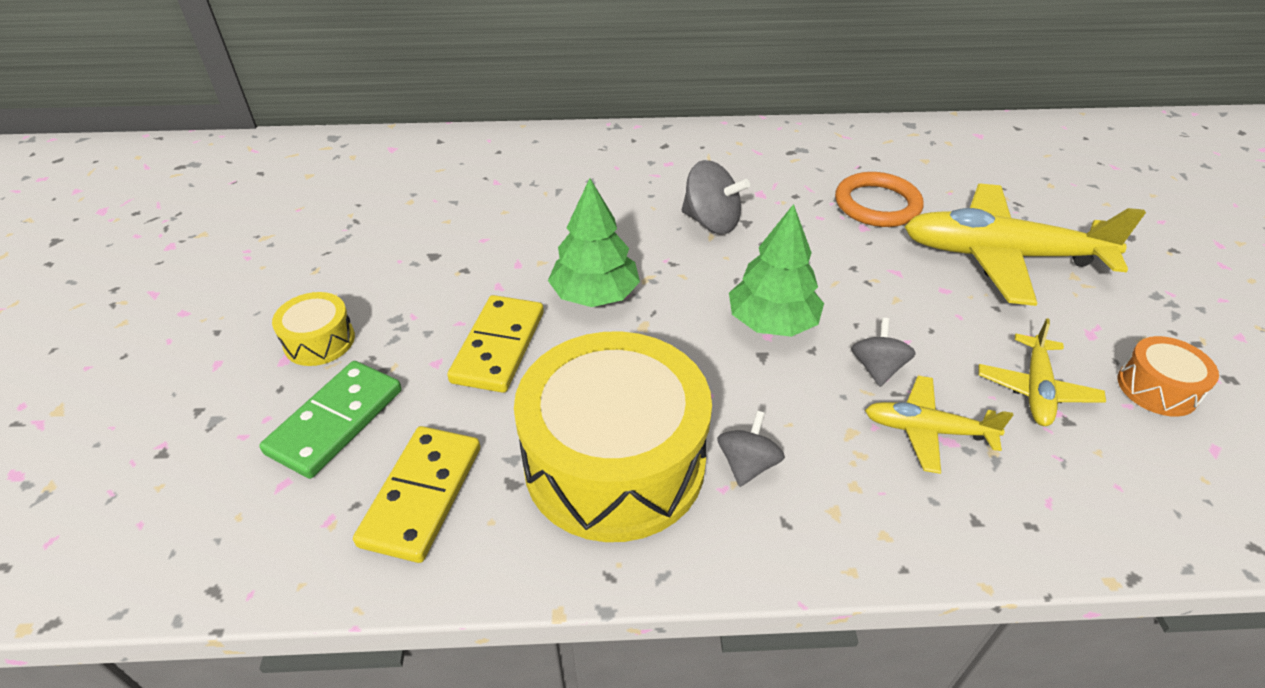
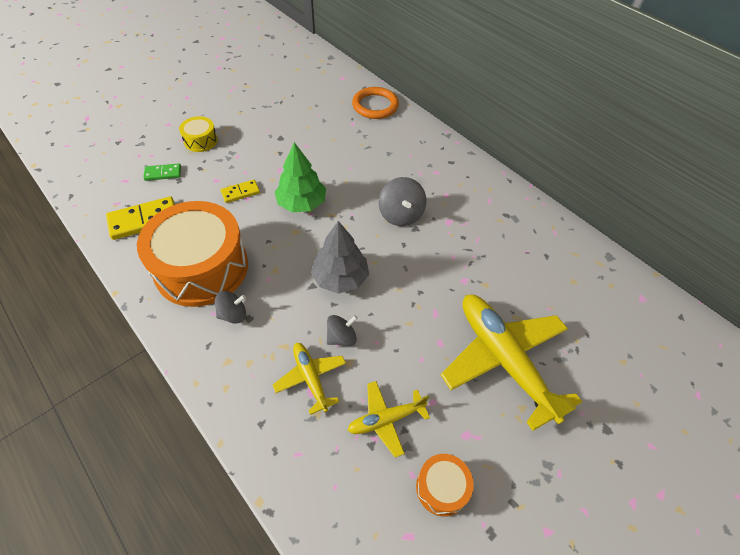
camera: 50 degrees right, 10 degrees up
(335, 421) = (163, 173): green domino -> green domino, size x0.58
(499, 347) = (240, 192): yellow domino -> yellow domino, size x0.58
(614, 462) = (201, 268): yellow drum -> orange drum
(772, 322) = (340, 278): green tree -> grey tree
(877, 204) = (494, 277): orange ring -> orange ring (375, 106)

